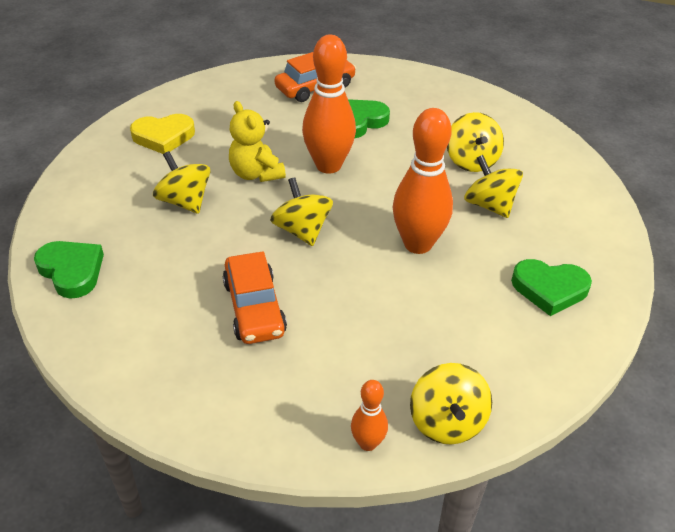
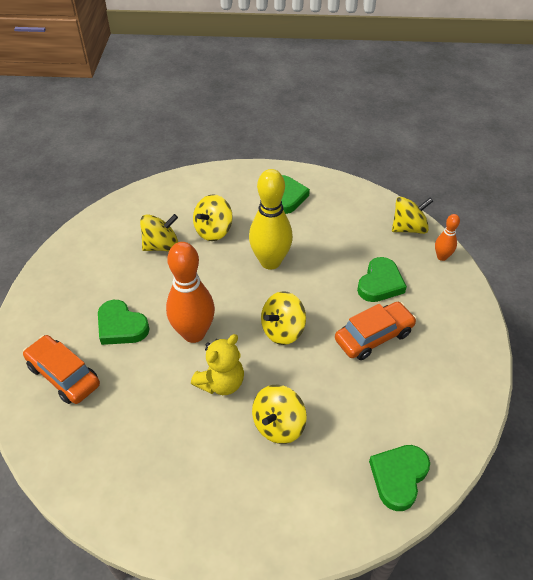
camera: 105 degrees left, 5 degrees up
(163, 137) = (184, 486): yellow heart -> none
(340, 344) = (380, 283): none -> green heart
(418, 244) = (270, 262): orange bowling pin -> yellow bowling pin

